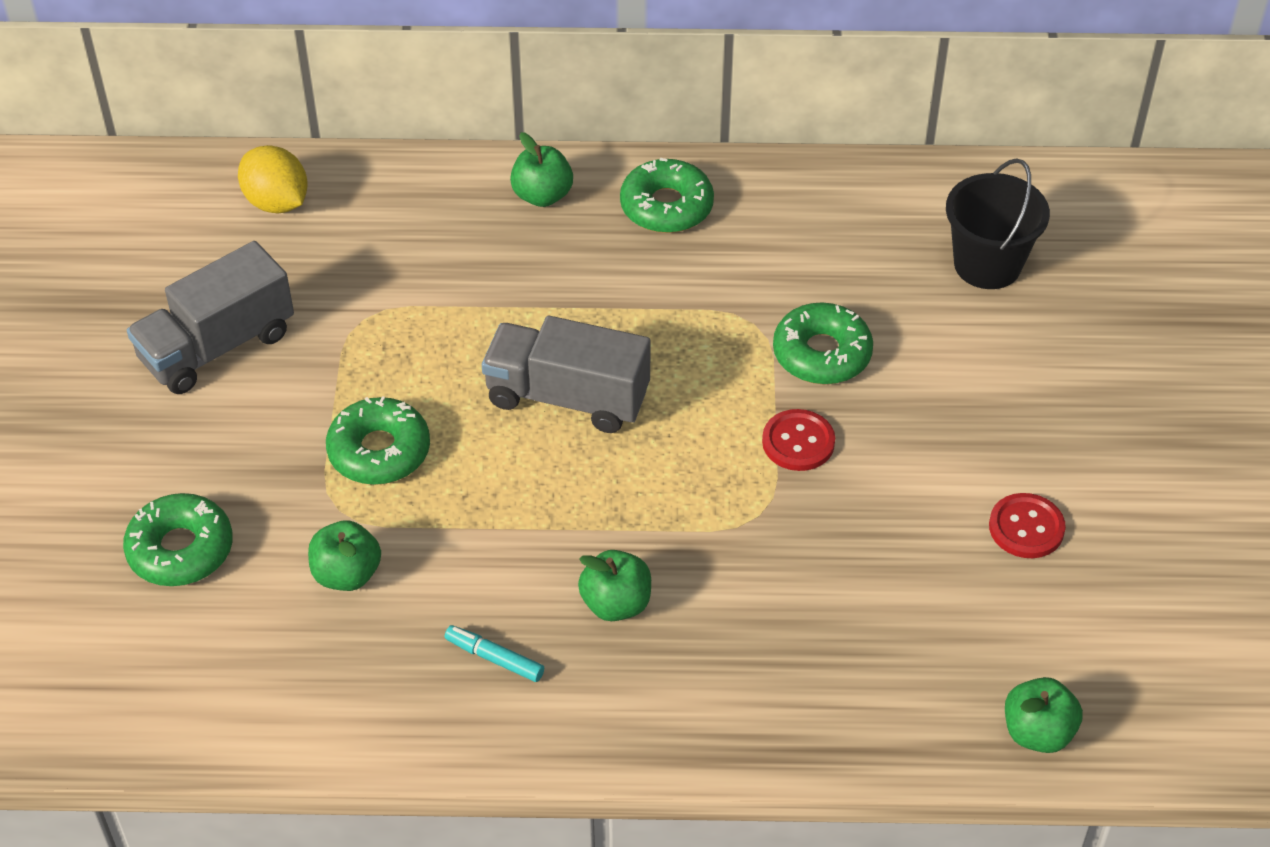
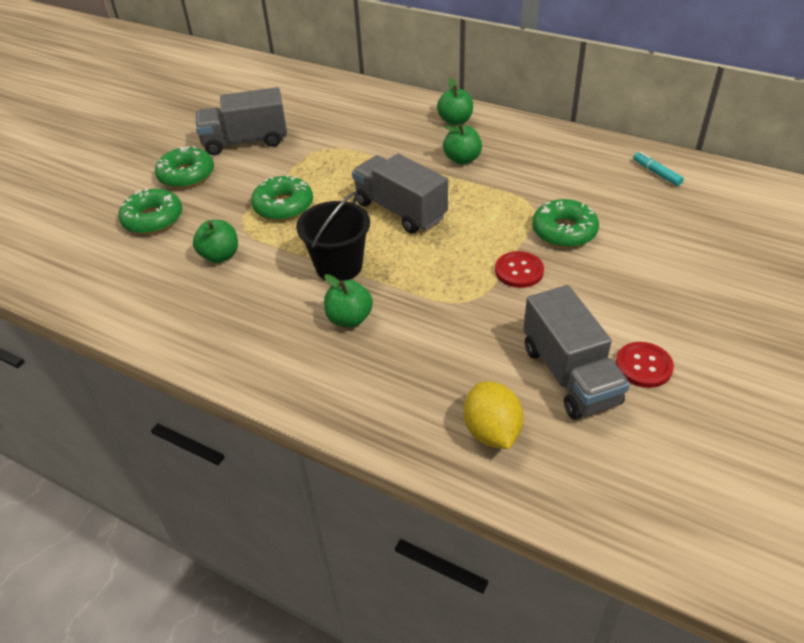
camera: 30 degrees right, 5 degrees down
(277, 202) = (322, 93): yellow lemon -> yellow lemon (492, 431)
(494, 658) = (261, 322): turquoise marker -> turquoise marker (656, 173)
(666, 206) = (519, 141): green donut -> green donut (186, 175)
(947, 575) = (569, 375): none -> grey truck
(987, 264) = (701, 216): black bucket -> black bucket (339, 266)
(1037, 732) = (575, 499): green apple -> green apple (462, 159)

